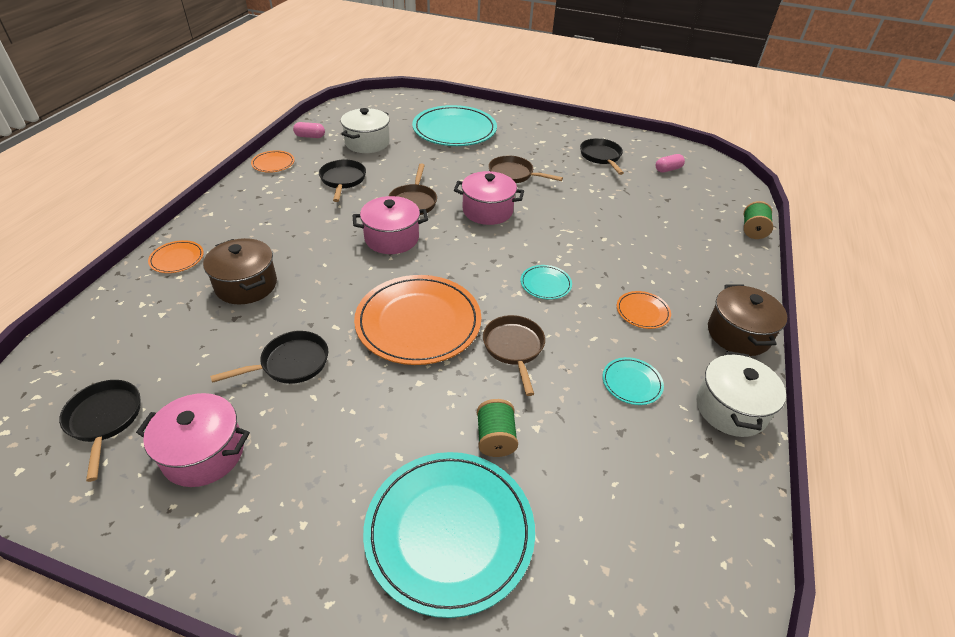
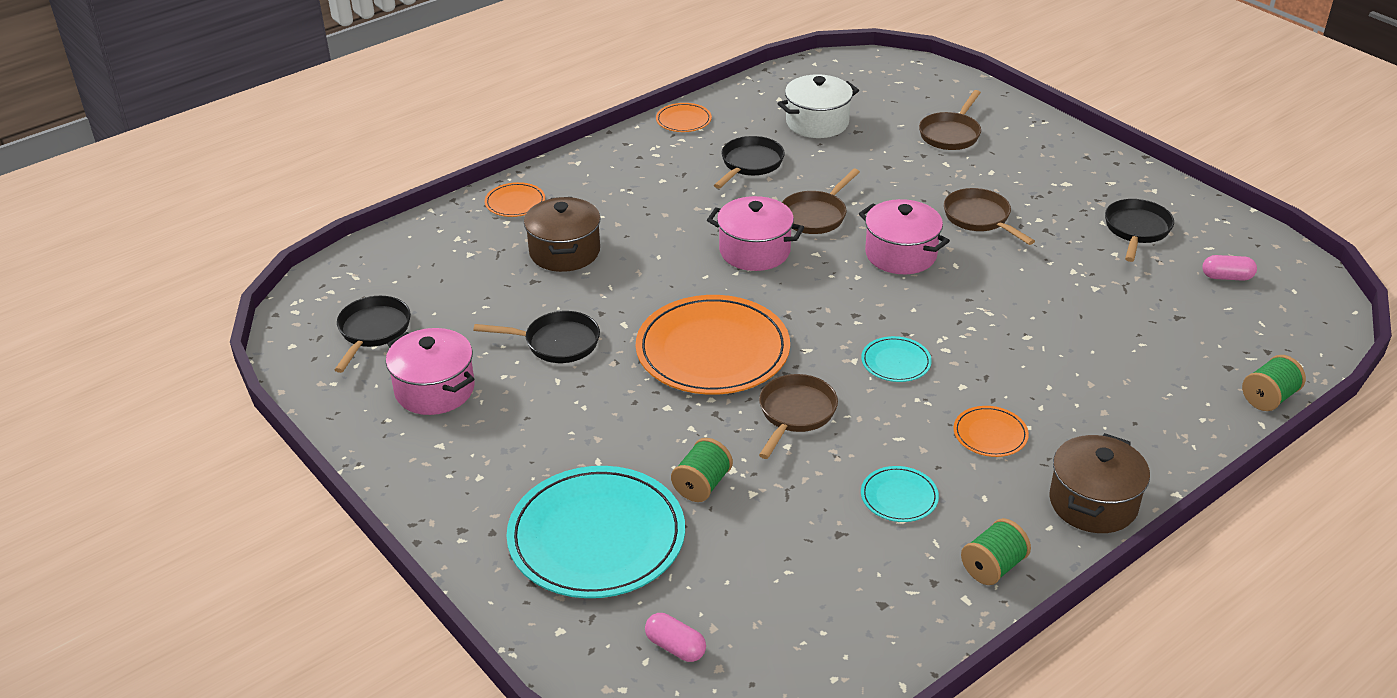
camera: 35 degrees right, 5 degrees down
(310, 136) = (751, 96): pink capsule -> pink capsule (675, 647)
(454, 130) = (951, 134): turquoise plate -> brown pan
(731, 409) = (993, 567): white pot -> green spool

